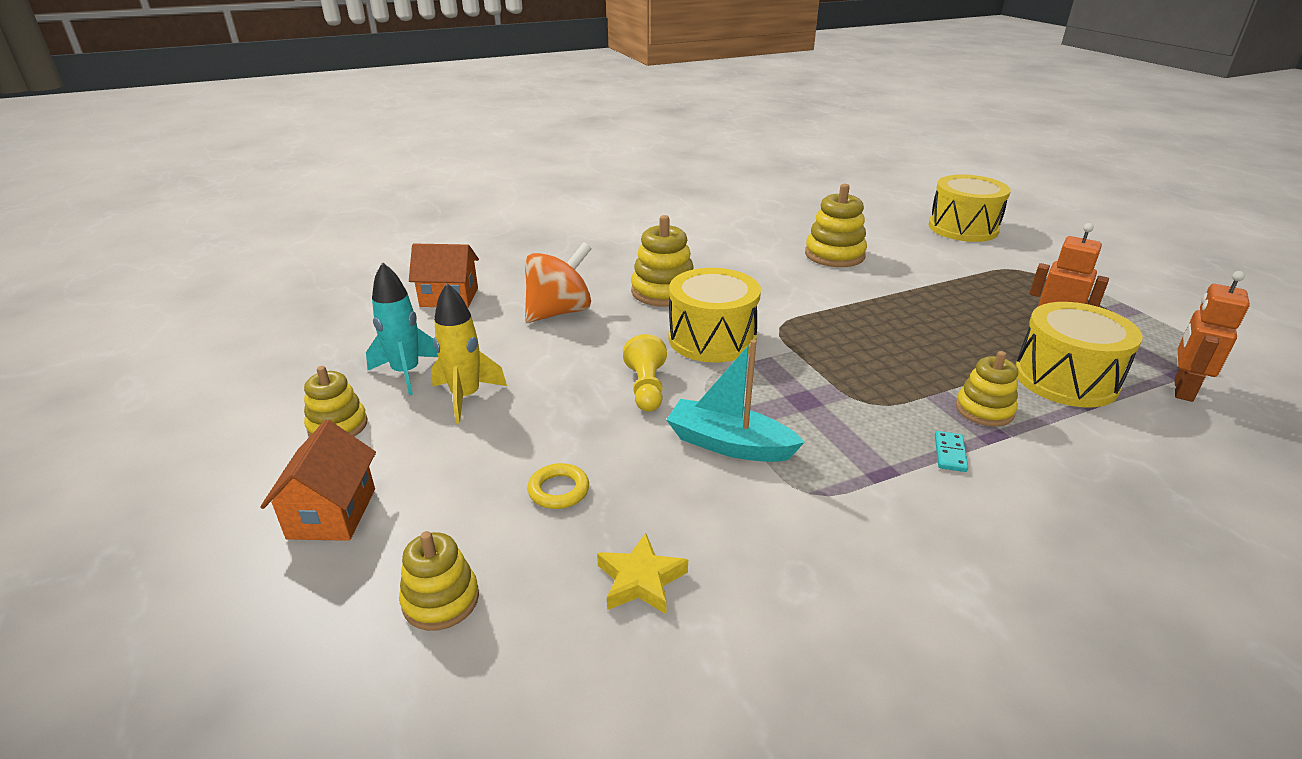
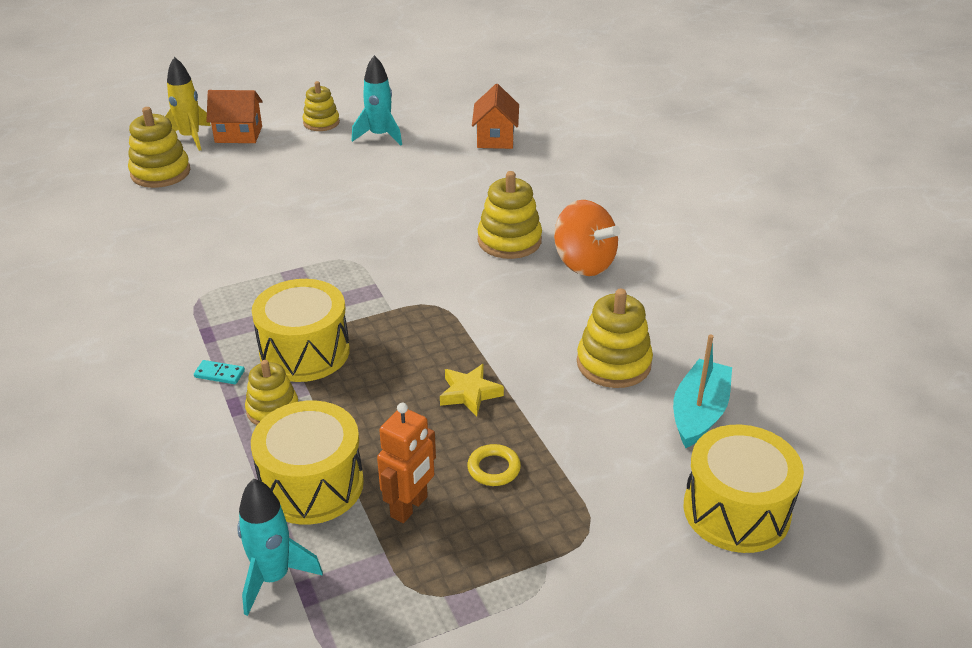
camera: 90 degrees right, 5 degrees up
(441, 600) = (160, 173): yellow stacking toy -> yellow stacking toy, size x1.50
(466, 397) = (345, 160): yellow rocket -> yellow rocket (190, 138)
(558, 490) = (234, 201): yellow ring -> yellow ring (494, 468)
(559, 312) = (469, 188): orange spinning top -> orange spinning top (583, 263)
(640, 580) = (148, 230): yellow star -> yellow star (469, 393)
(646, 388) = (342, 232): yellow pawn -> none
(712, 339) = (416, 265): yellow drum -> yellow drum (305, 352)
(729, 444) = (262, 266): turquoise boat -> turquoise boat (699, 413)
(1182, 390) = (273, 577): orange robot -> turquoise rocket

